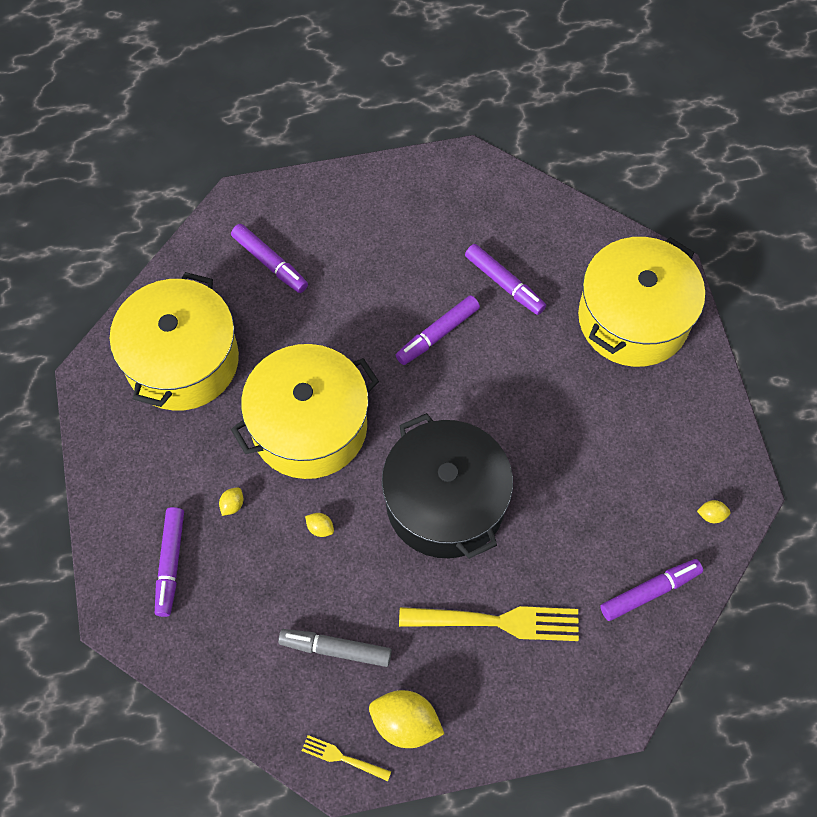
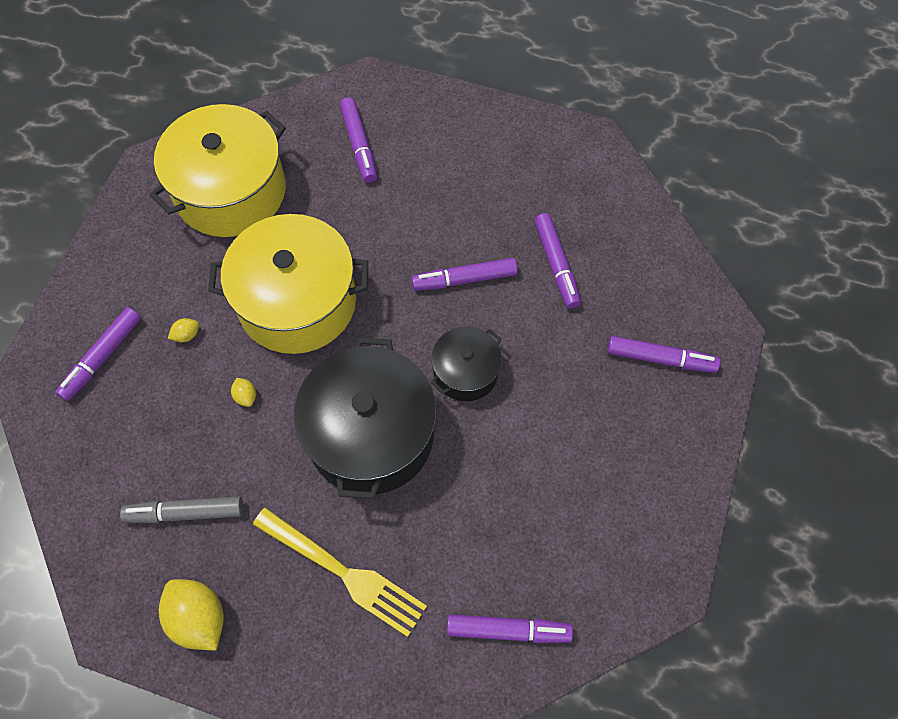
camera: 30 degrees right, 0 degrees up
(335, 649) = (185, 513): grey marker -> grey marker turned 45 degrees counterclockwise
(342, 758) = (124, 616): yellow fork -> none
(488, 410) = (466, 372): none -> black pot
(633, 318) = (660, 358): yellow pot -> purple marker
(711, 515) = (618, 590): yellow lemon -> none

